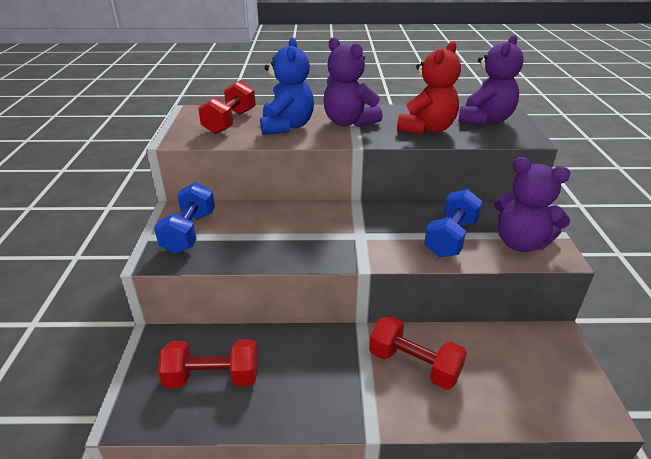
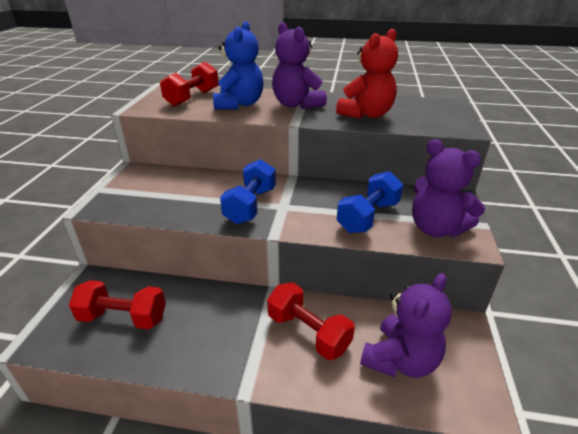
camera: 10 degrees right, 0 degrees up
(189, 232) = (135, 189): blue dumbbell -> blue dumbbell (250, 205)
(485, 120) = (427, 111): purple teddy bear -> purple teddy bear (400, 360)

